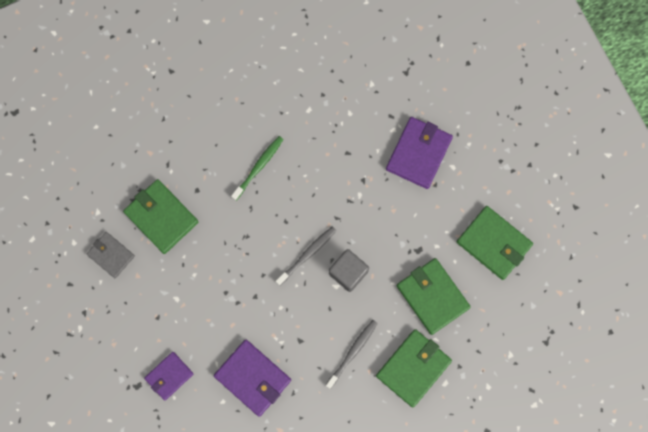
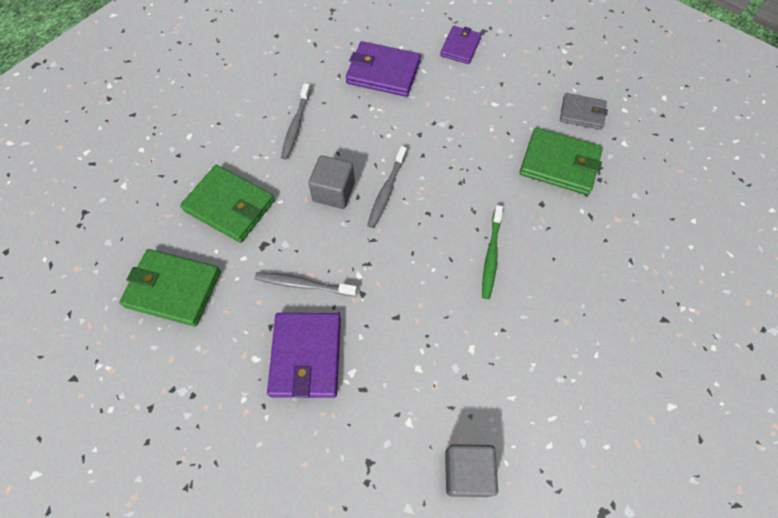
camera: 155 degrees right, 15 degrees down
(351, 42) = (467, 472): none -> grey cube
(401, 205) = (303, 284): none -> grey toothbrush
(413, 368) = (227, 136): green wallet -> none

